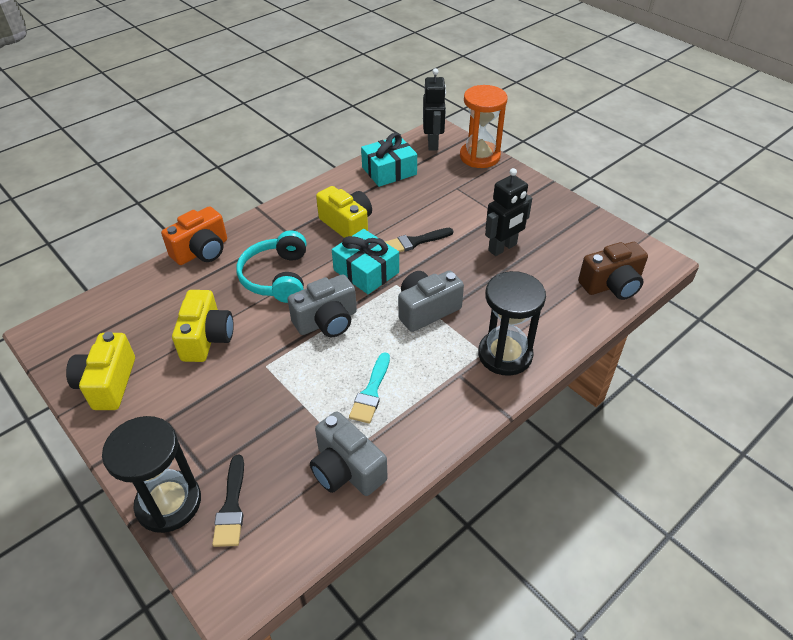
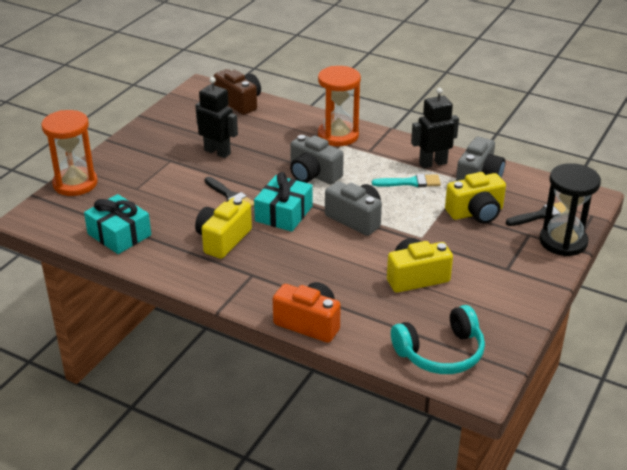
camera: 110 degrees left, 10 degrees down
(108, 383) = (500, 315): yellow camera -> yellow camera (476, 213)
(277, 277) = (319, 261): turquoise headphones -> turquoise headphones (441, 353)
(433, 143) = (56, 216): black robot -> black robot (432, 163)
(505, 354) = (338, 135): black hourglass -> orange hourglass

